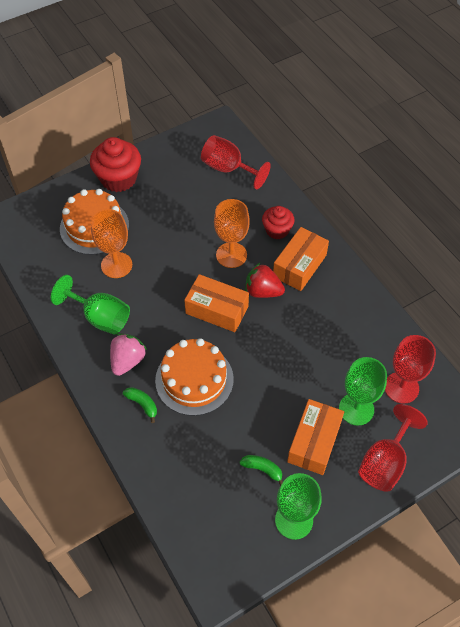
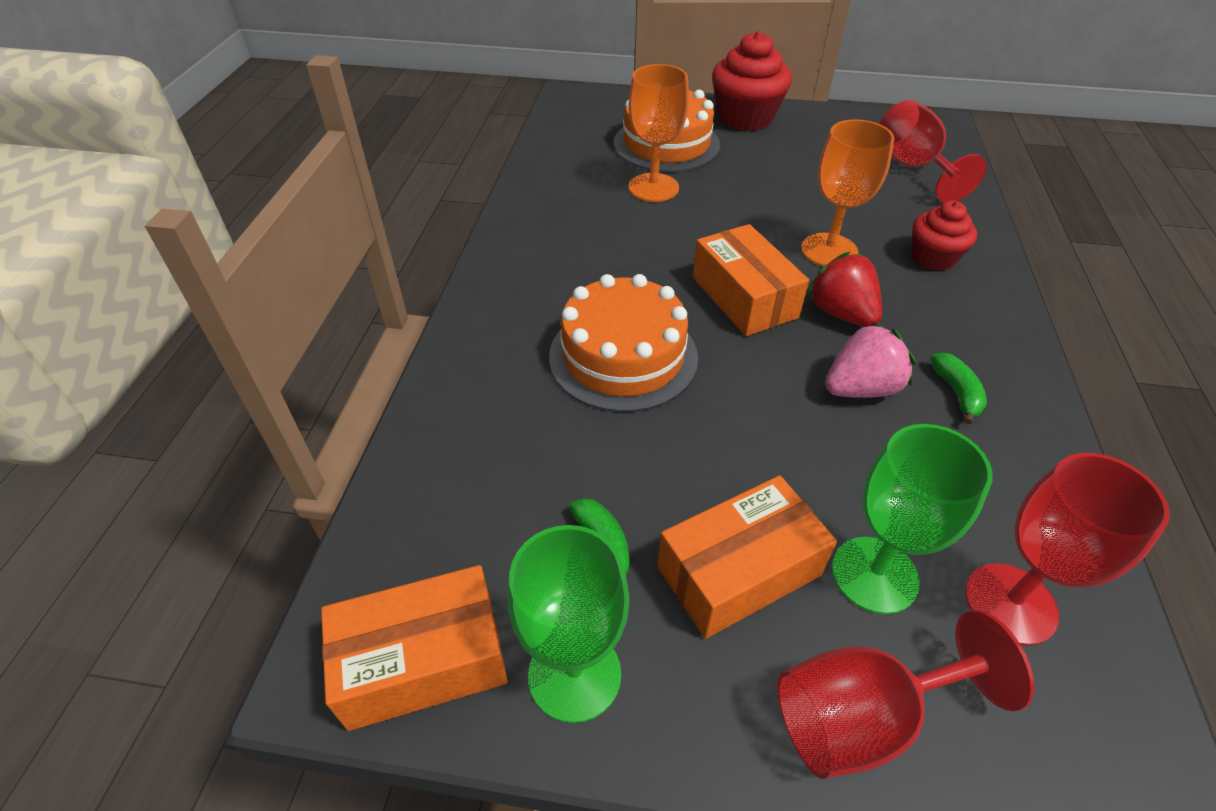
camera: 40 degrees right, 10 degrees down
(100, 317) = (574, 224): green goblet -> none
(127, 361) = (556, 284): pink strawberry -> pink strawberry (860, 388)
(142, 404) = (519, 341): green banana -> green banana (956, 392)
(299, 266) = (936, 315): orange box -> orange box (423, 661)

